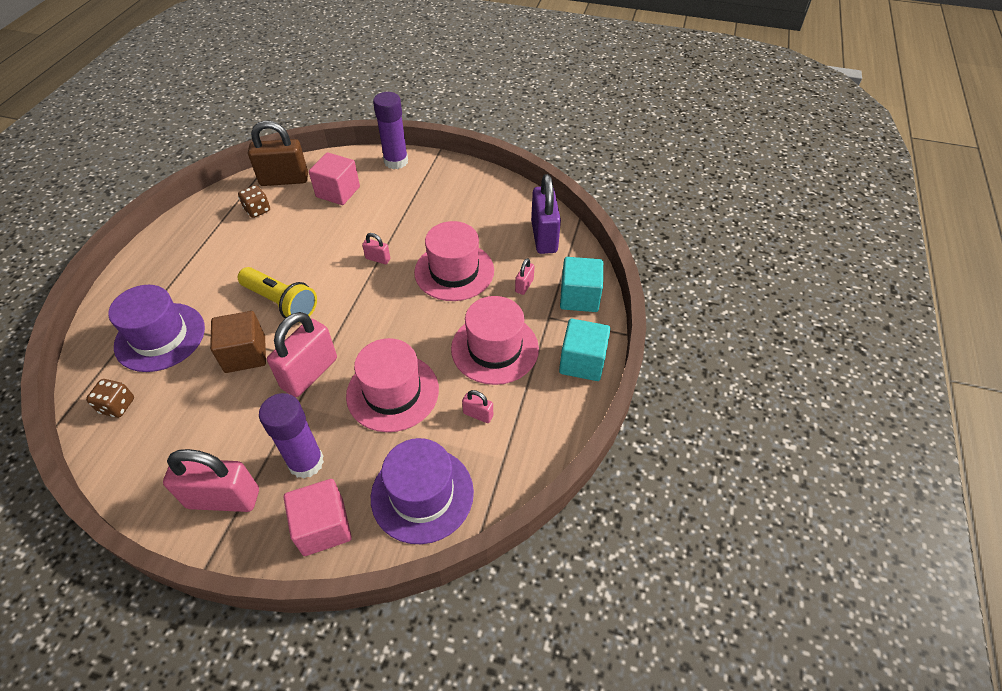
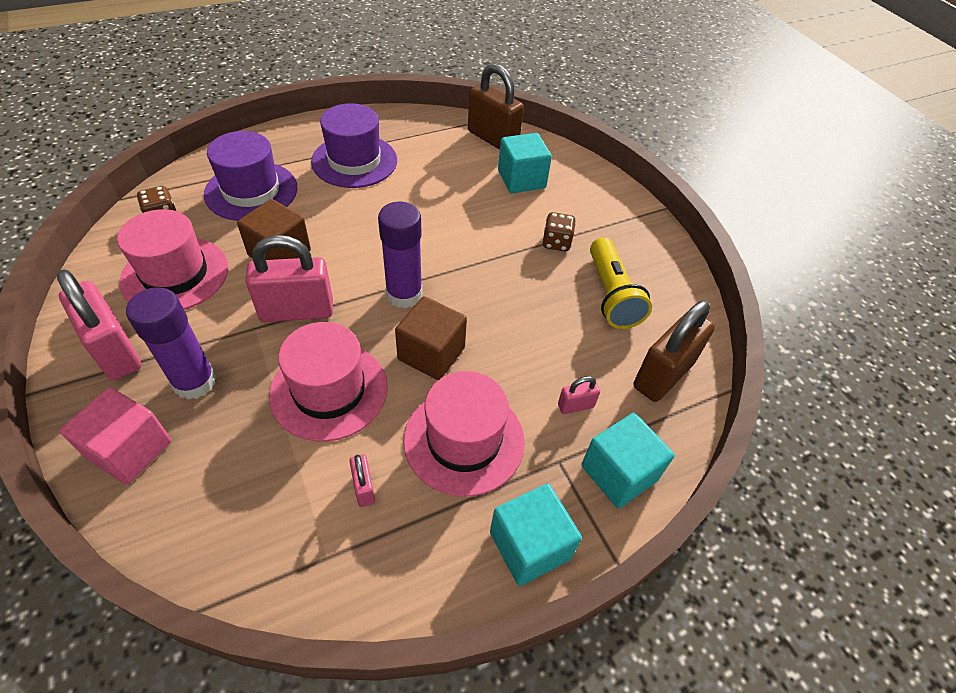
camera: 45 degrees right, 0 degrees up
(257, 210) = (441, 148): brown dice -> brown dice (556, 242)
(281, 302) = (357, 235): yellow flashlight -> yellow flashlight (611, 295)
(338, 192) = (521, 179): pink cube -> turquoise cube
(378, 259) = (476, 262): pink padlock -> none
(396, 161) = (607, 189): purple glue stick -> purple glue stick (404, 294)
(421, 325) = (431, 353): none -> brown cube
(422, 494) = (223, 509): purple hat -> purple hat (354, 161)
(454, 271) = (527, 331): pink hat -> pink hat (175, 274)
(544, 237) = (663, 375): purple padlock -> brown padlock

